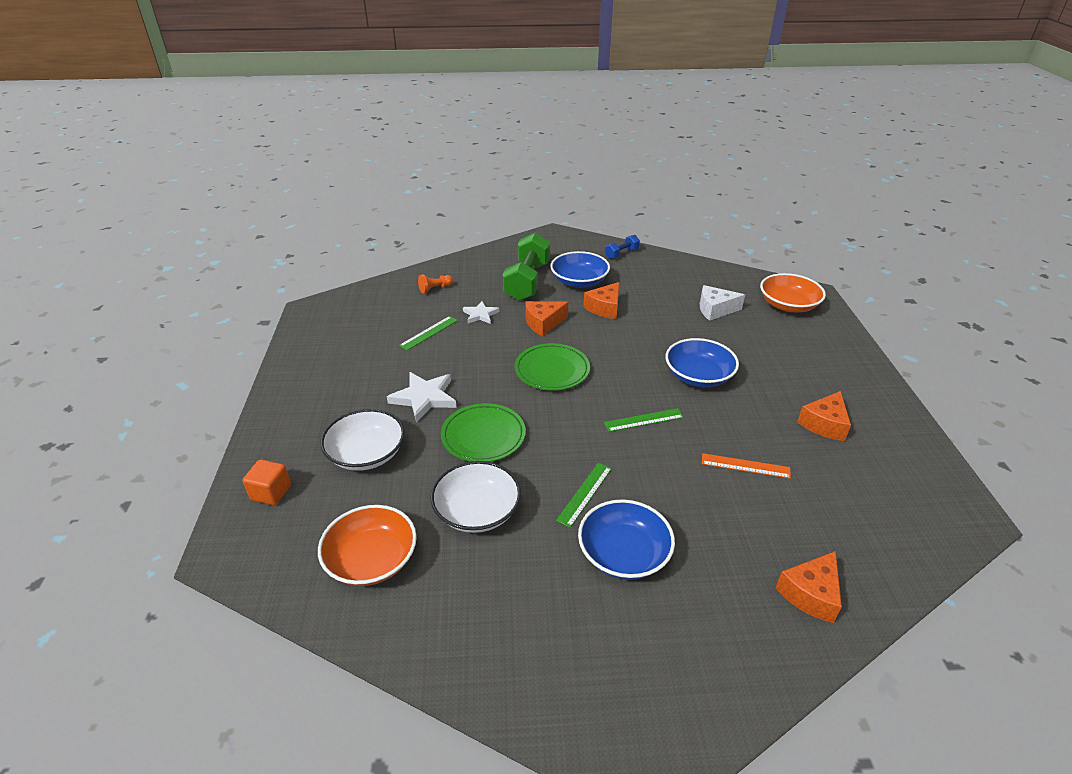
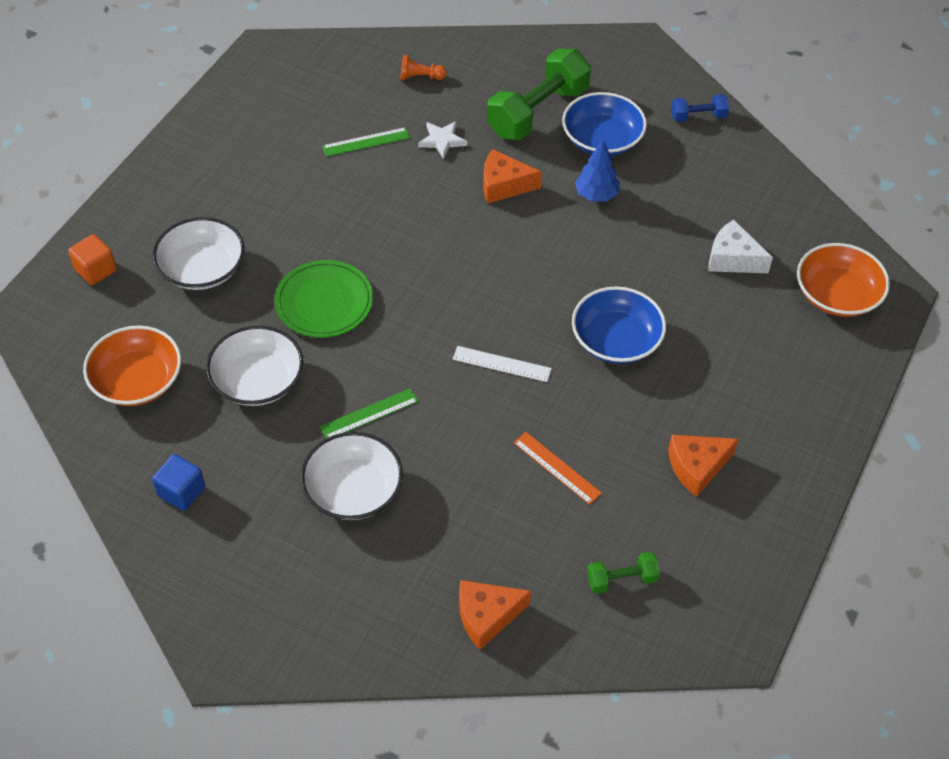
camera: 30 degrees right, 15 degrees up
(424, 398) = (300, 228): white star -> none
(484, 631) = (181, 492): none -> blue cube
(552, 370) = (459, 255): green plate -> none
(604, 308) = (596, 195): orange cheese -> blue tree
(623, 554) = (353, 490): blue bowl -> white bowl
(644, 420) = (502, 364): green ruler -> white ruler
(863, 516) = (621, 579): none -> green dumbbell

